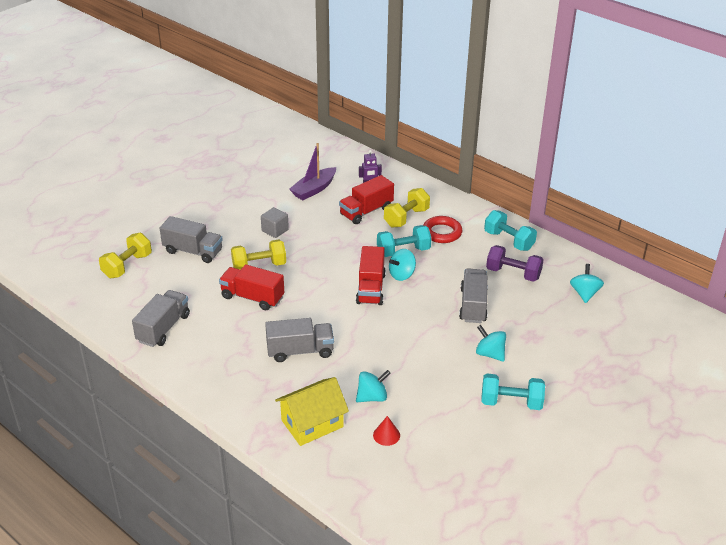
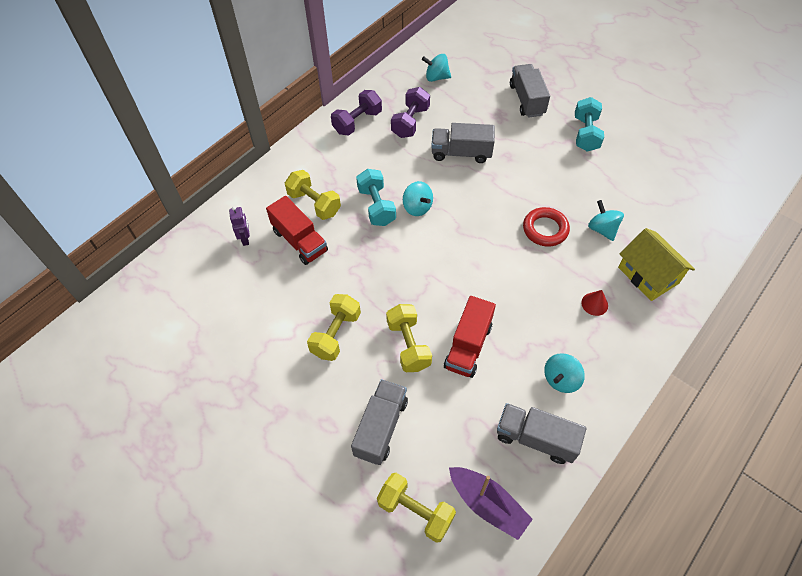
camera: 90 degrees left, 20 degrees up
(275, 230) = (336, 334): grey cube -> yellow dumbbell
(300, 351) = (550, 292): grey truck -> grey truck (527, 100)
(314, 189) = (248, 297): purple boat -> purple boat (488, 504)
(371, 288) = (442, 233): red truck -> none
(386, 435) = (646, 218): red cone -> red cone (594, 304)
(442, 233) = (343, 173): red ring -> red ring (545, 229)
(490, 354) = (527, 144): turquoise spinning top -> turquoise spinning top (561, 379)
(508, 241) = (357, 122): turquoise dumbbell -> purple dumbbell

